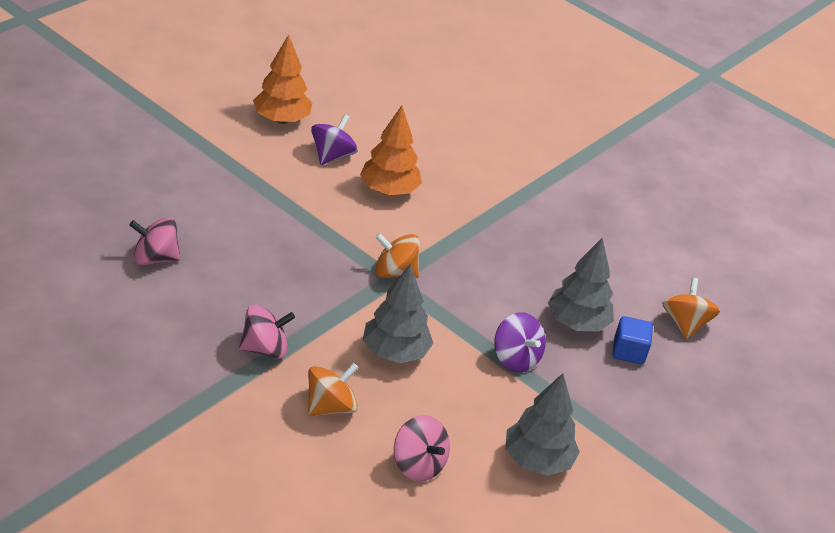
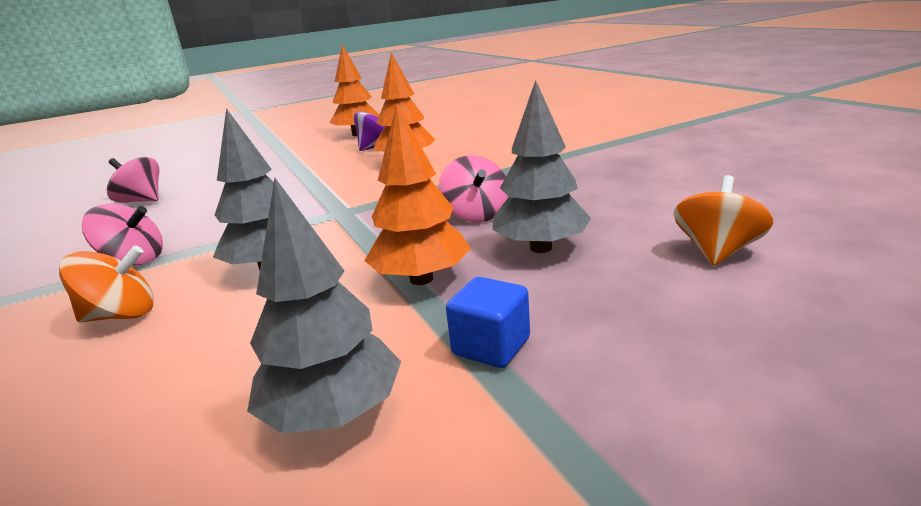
camera: 30 degrees right, 15 degrees down
(394, 272) = (350, 208): orange spinning top -> none
(418, 464) = (135, 397): pink spinning top -> pink spinning top (476, 214)
(515, 358) = (421, 279): purple spinning top -> orange tree
(628, 351) = (605, 278): blue cube -> blue cube (491, 346)

